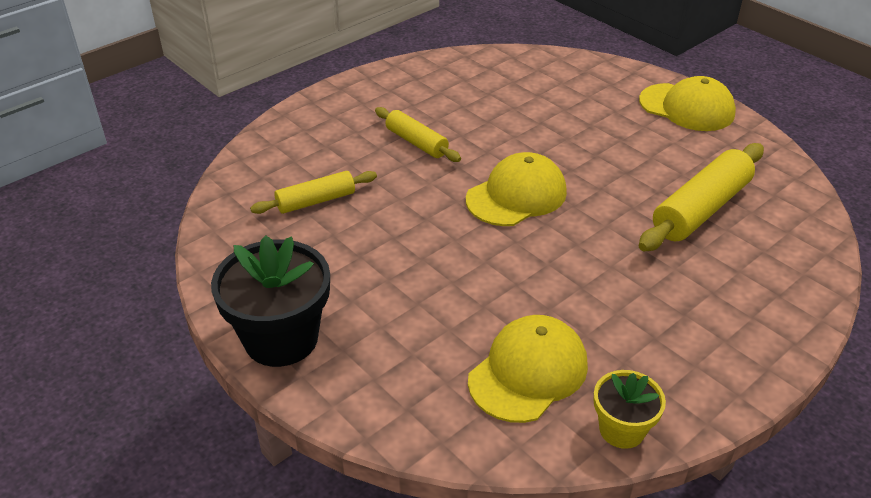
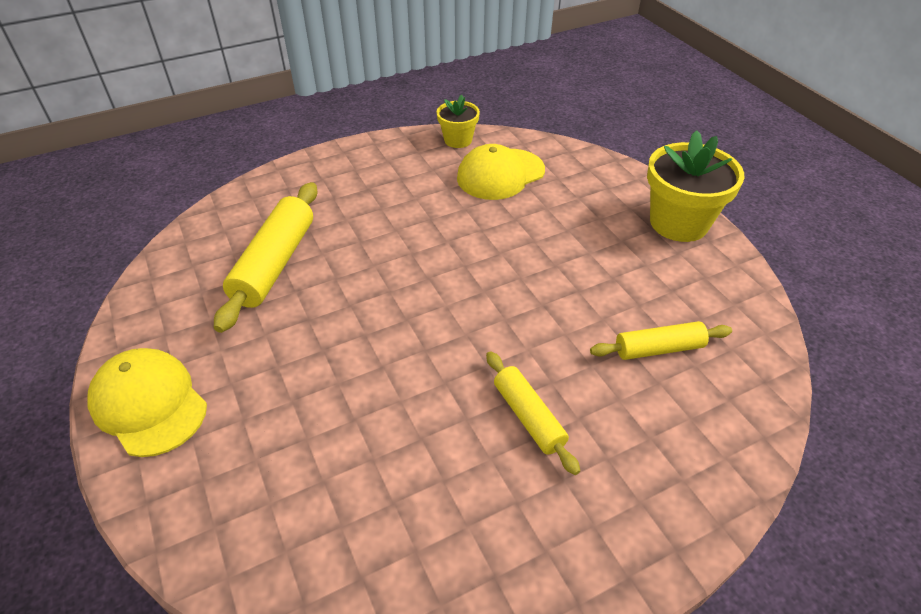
camera: 165 degrees left, 5 degrees up
(281, 338) = (678, 223): black flower pot -> yellow flower pot
(516, 195) = (440, 313): yellow cap -> none
(700, 209) = (275, 264): yellow rolling pin -> yellow rolling pin turned 45 degrees counterclockwise

